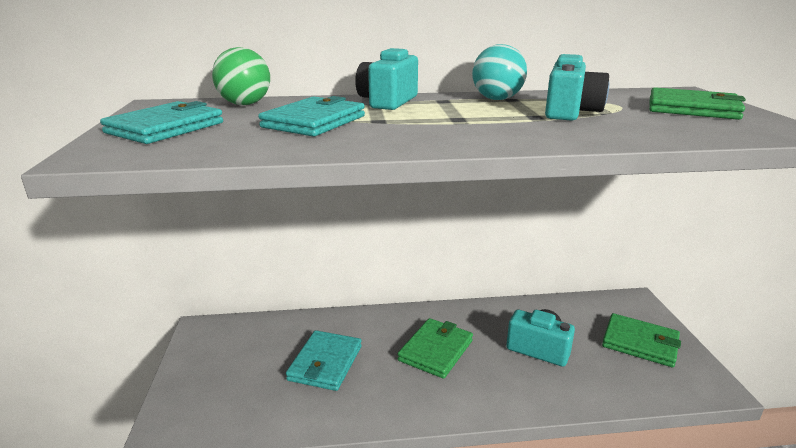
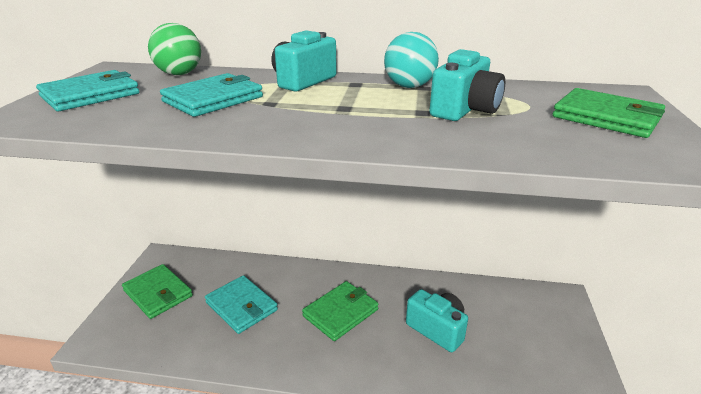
camera: 15 degrees right, 5 degrees up
(325, 363) = (241, 306): turquoise wallet -> turquoise wallet turned 75 degrees counterclockwise
(640, 343) = (543, 343): green wallet -> green wallet (158, 293)

